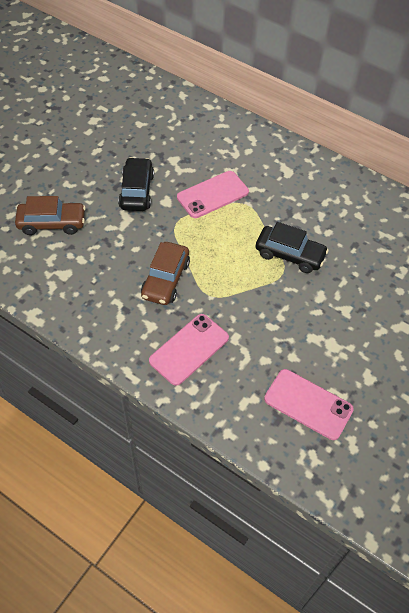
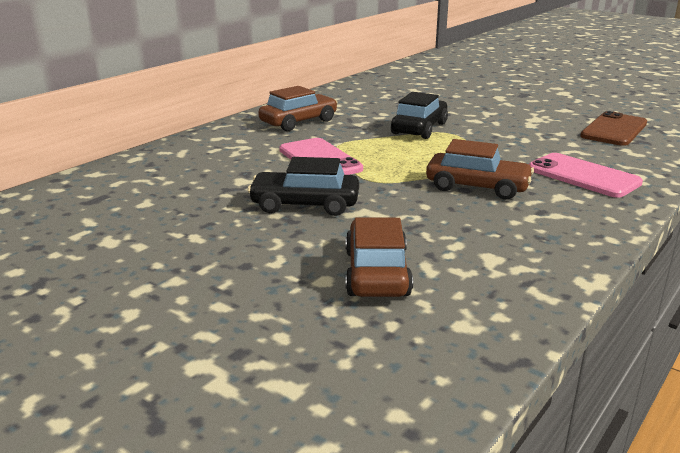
camera: 85 degrees left, 30 degrees down
(295, 179) = (298, 122): none -> brown car
(308, 404) = (614, 130): pink phone -> brown phone

